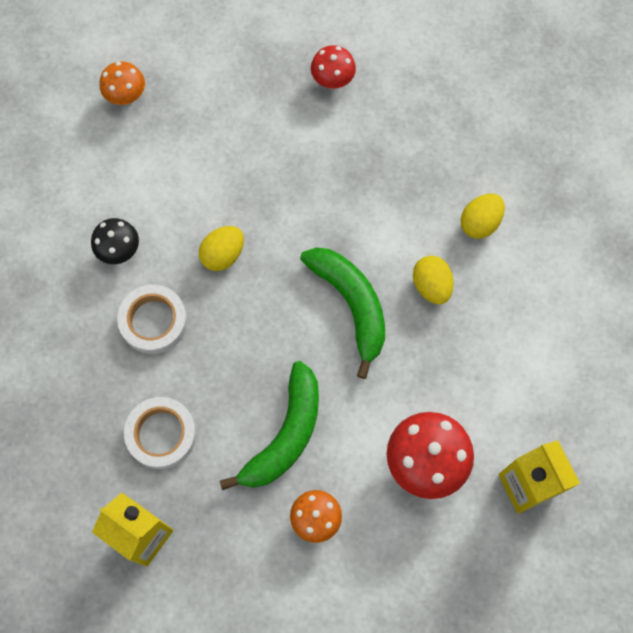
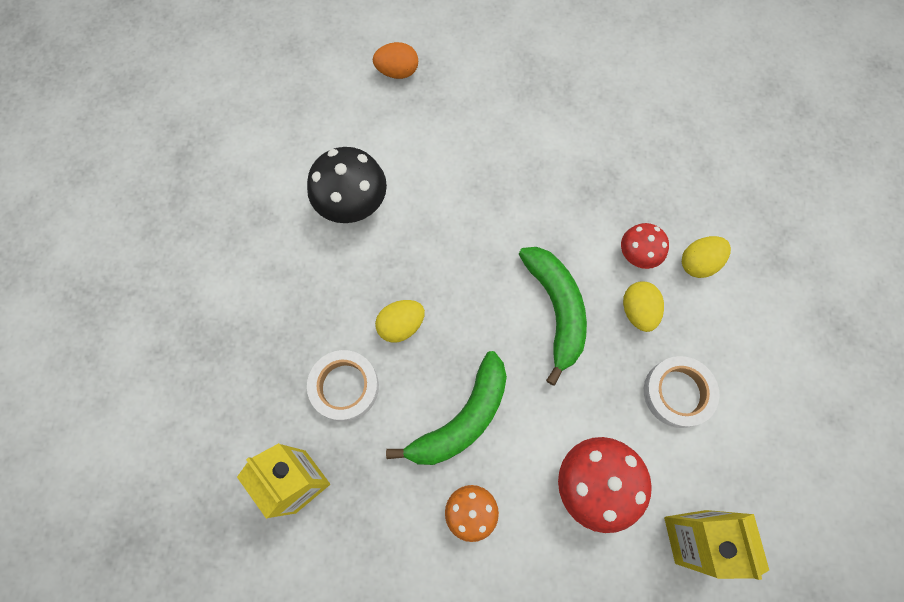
camera: 15 degrees right, 0 degrees up
(119, 251) = (353, 206): black mushroom -> black mushroom, size x1.68
(126, 96) = (397, 72): orange mushroom -> orange egg
(153, 321) = (366, 278): white tape -> white tape (677, 393)
(223, 255) = (447, 232): yellow egg -> yellow egg (401, 325)
(332, 81) = (587, 100): red mushroom -> red mushroom (637, 255)

